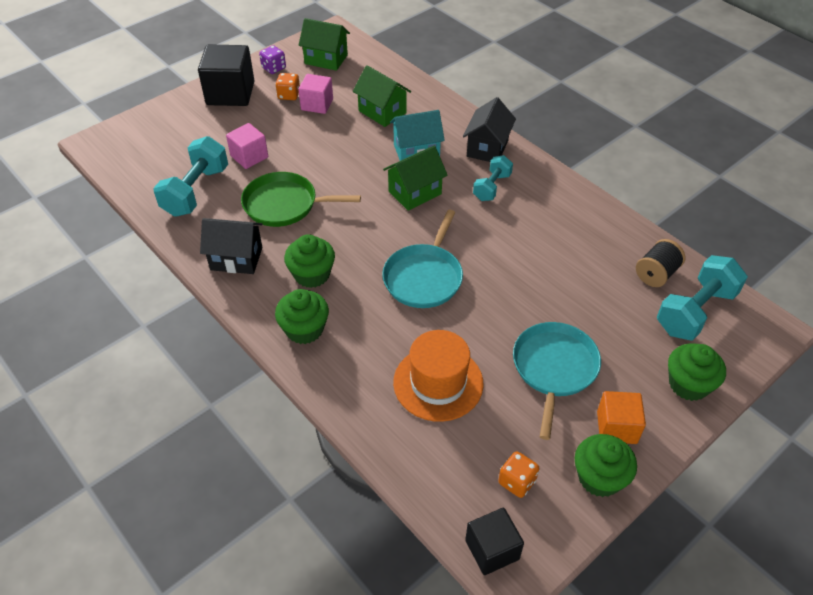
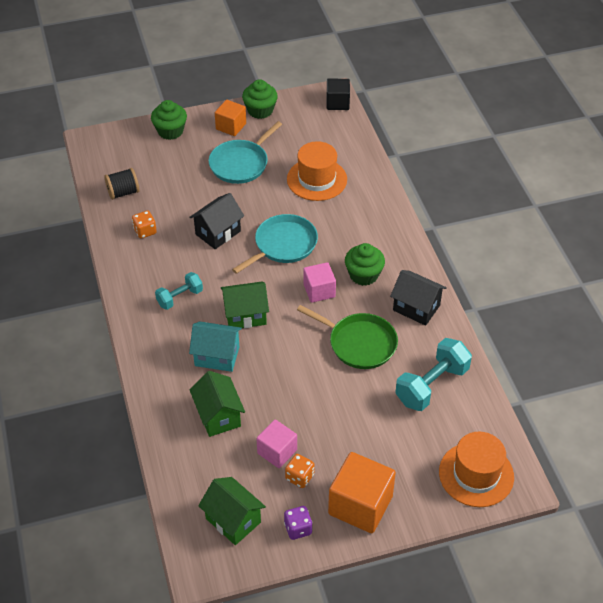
camera: 155 degrees left, 0 degrees up
(136, 138) = (476, 474): none -> orange hat
(230, 93) = (360, 505): black cube -> orange cube
(249, 157) = (371, 407): pink cube -> pink cube (319, 291)
(304, 329) = (386, 238): green cupcake -> none
(487, 148) = (153, 336): black house -> black house (218, 233)
(517, 482) = (305, 122): orange dice -> orange dice (145, 231)
(695, 311) = (123, 163): turquoise dumbbell -> none

